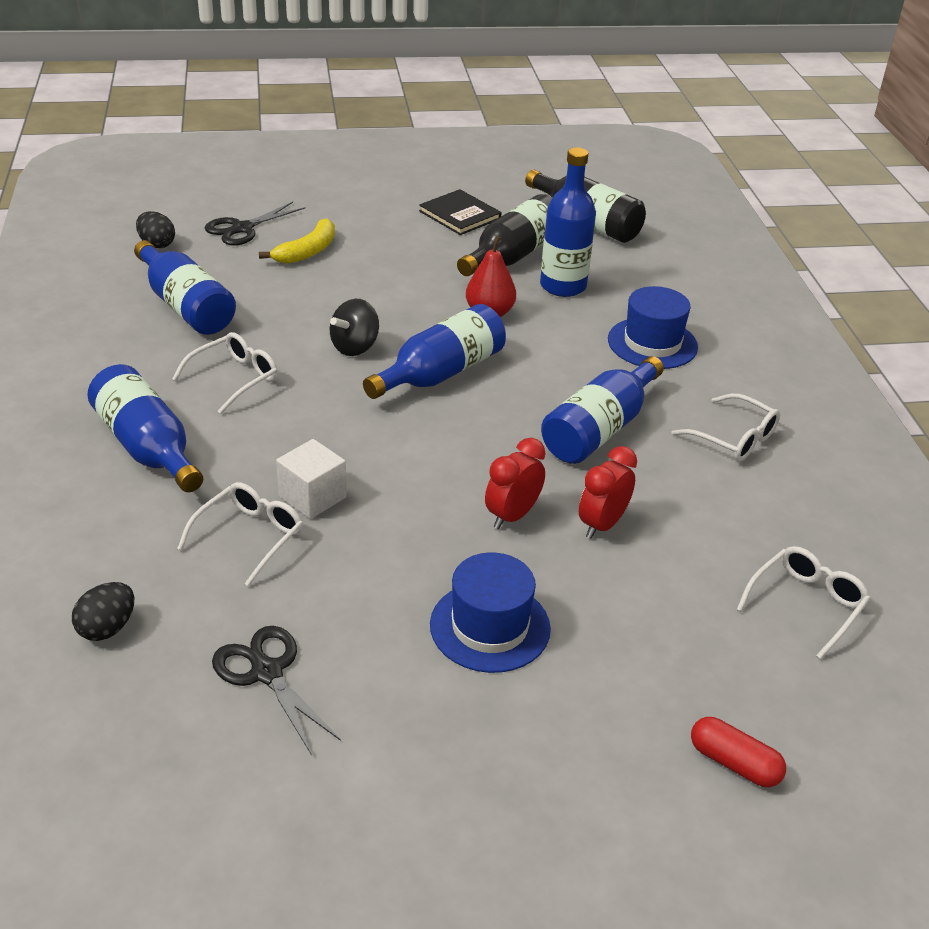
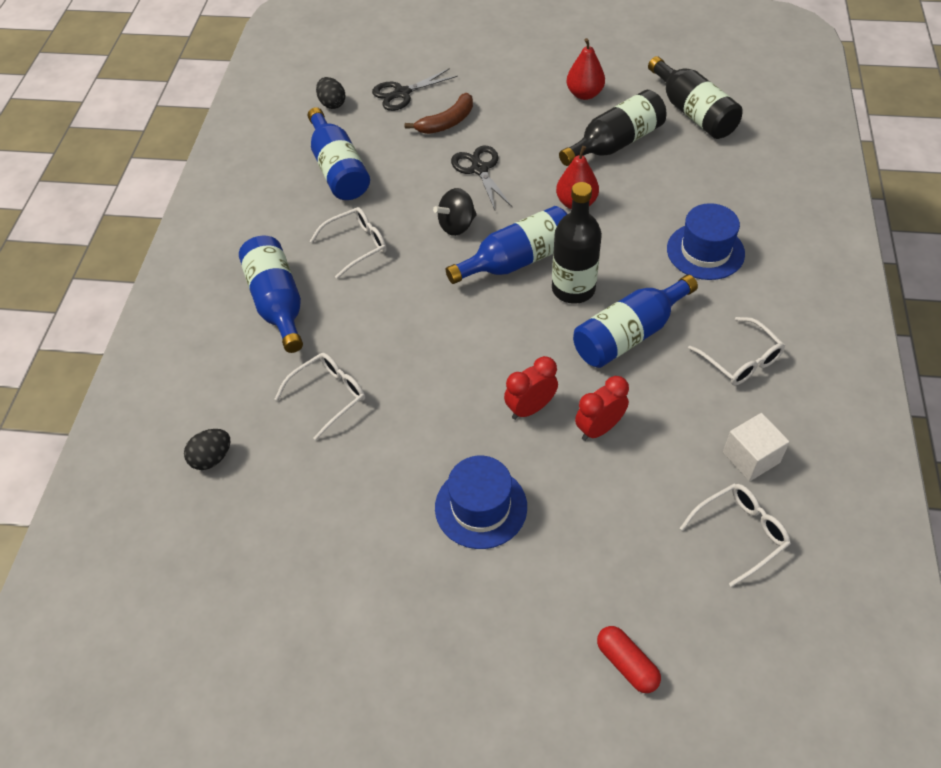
camera: 20 degrees right, 15 degrees up
(266, 672) = (309, 516): black scissors -> black scissors (479, 169)
(307, 251) = (447, 122): yellow banana -> brown banana
(312, 497) = (384, 366): white cube -> white cube (751, 457)
(460, 215) = (584, 94): black book -> red pear
(517, 393) = (573, 289): none -> black bottle
(563, 286) = (648, 181): blue bottle -> none

